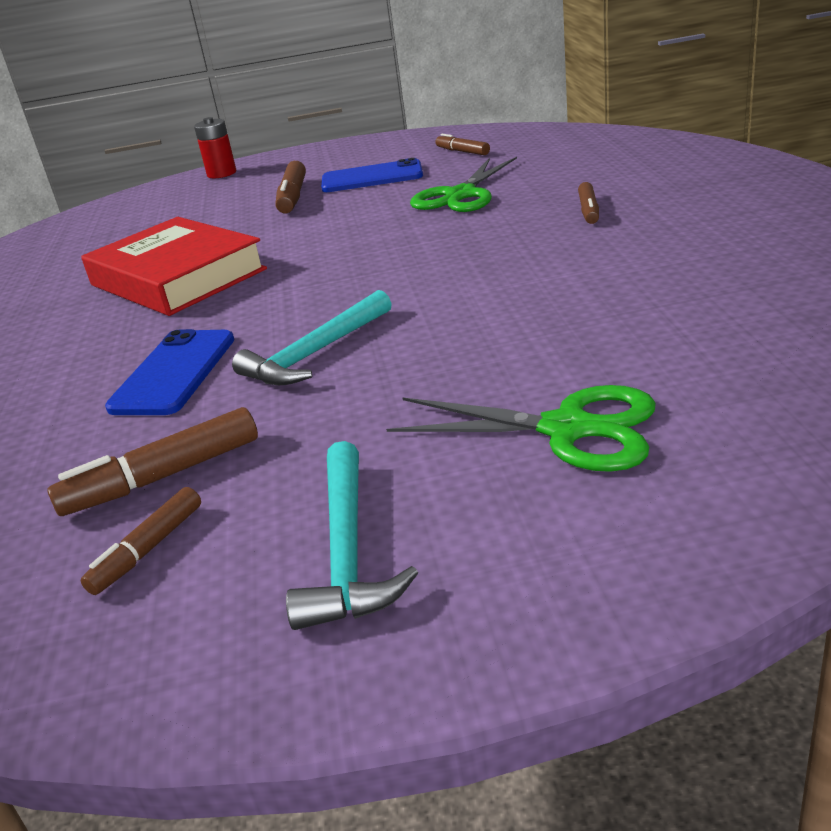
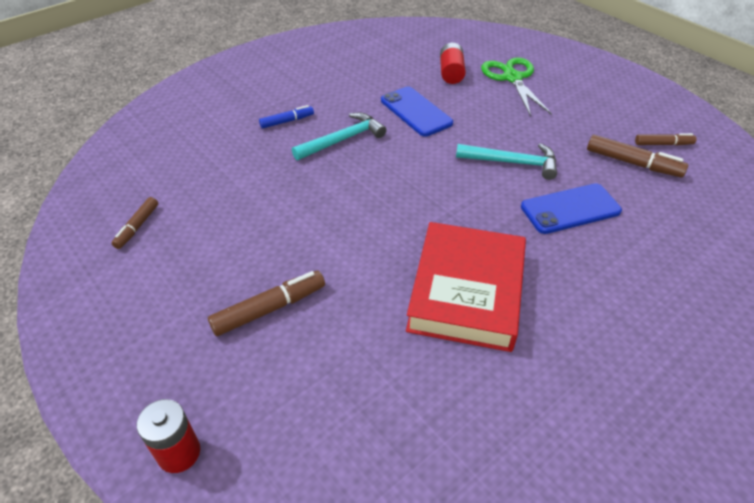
camera: 125 degrees left, 15 degrees up
(347, 551) = (613, 101): turquoise hammer -> turquoise hammer (343, 140)
(372, 178) = (211, 267): blue phone -> blue phone (416, 112)
(461, 195) = (260, 188): green scissors -> none
(588, 210) = (287, 121): brown marker -> blue marker
(642, 356) = (451, 73): none -> red battery

